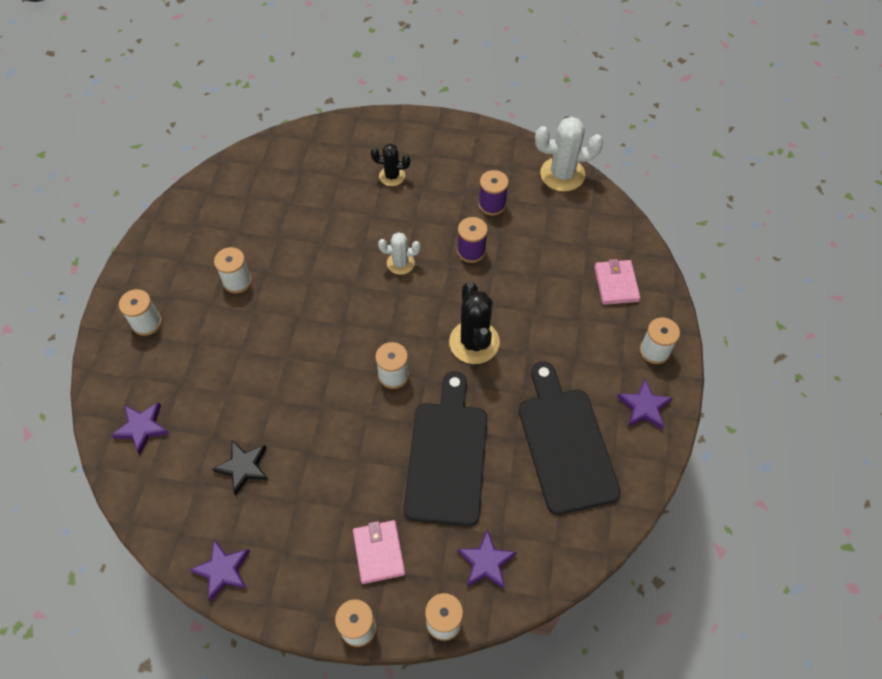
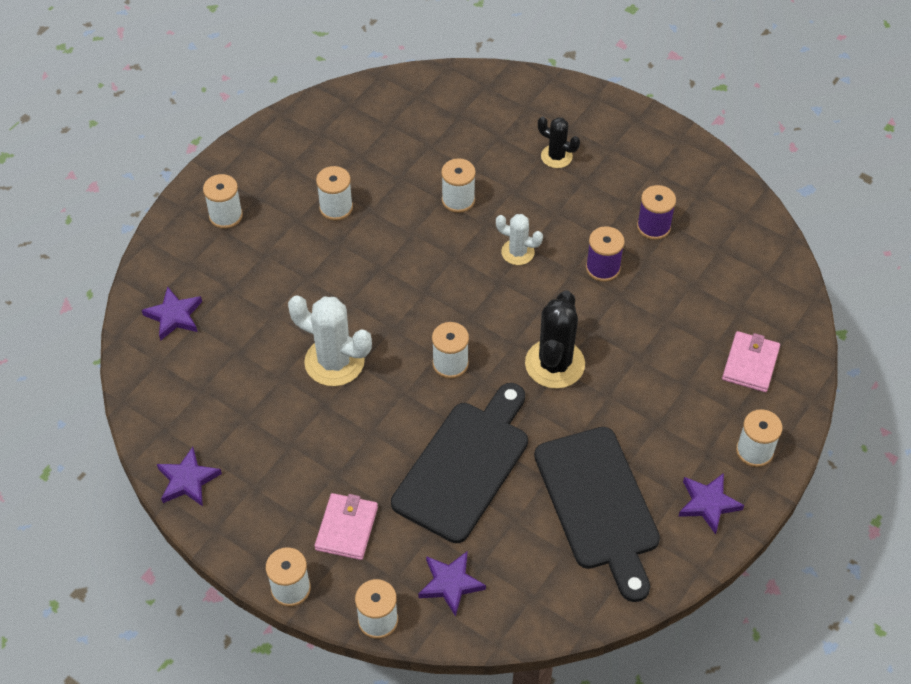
camera: 25 degrees right, 5 degrees down
(243, 467) = (253, 393): black star -> none
(333, 238) = (458, 200): none -> white spool
(562, 174) = (754, 222): white cactus -> white cactus (334, 362)
(565, 443) = (598, 505): black cutting board -> black cutting board turned 150 degrees clockwise

